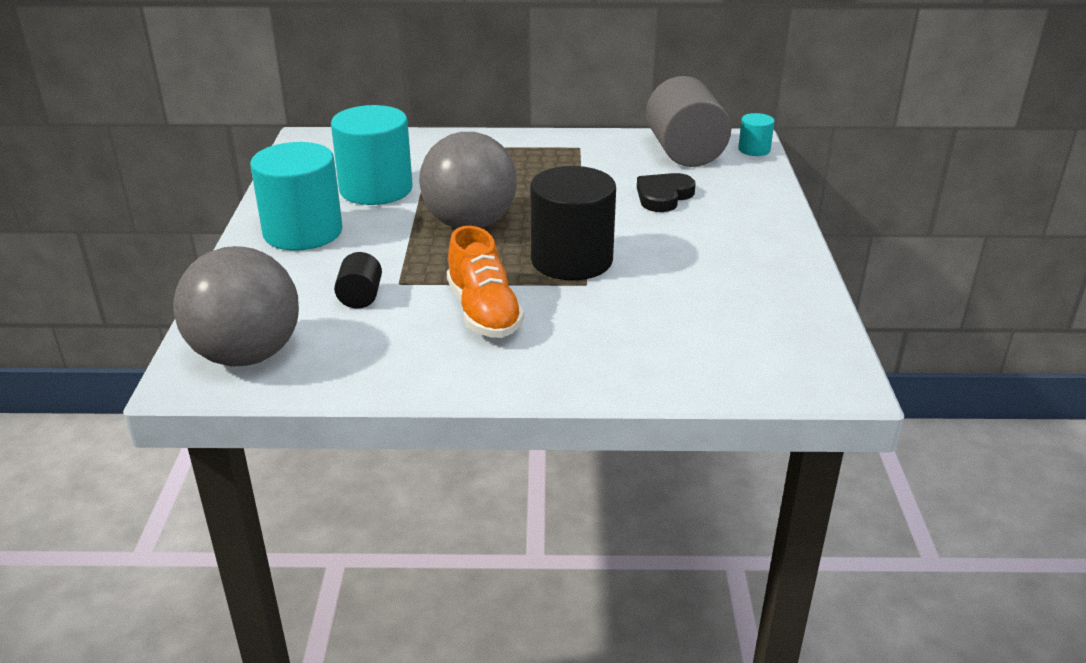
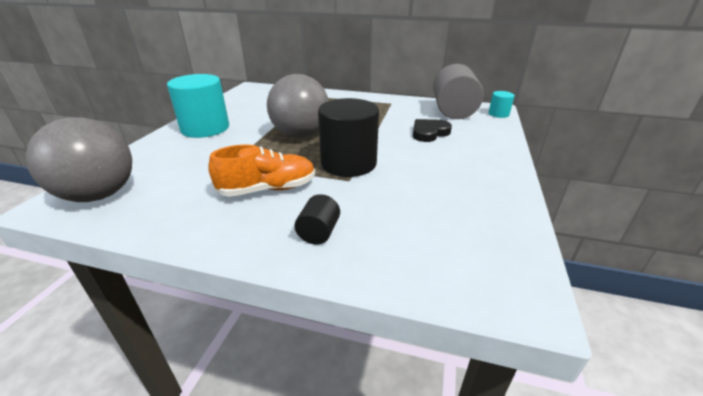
camera: 15 degrees right, 0 degrees up
(360, 297) = (201, 168): black cylinder -> black cylinder (319, 232)
(376, 189) = (263, 112): turquoise cylinder -> none
(484, 312) = (268, 189): orange shoe -> orange shoe turned 105 degrees counterclockwise

